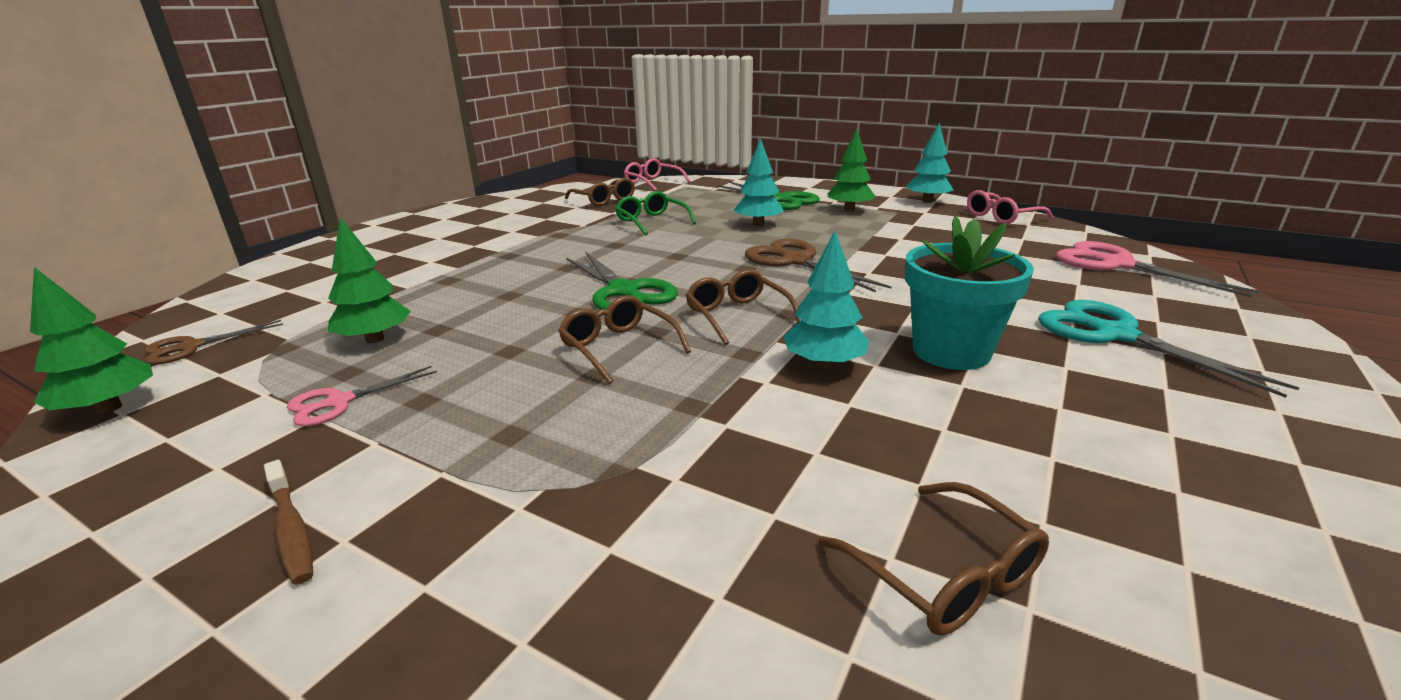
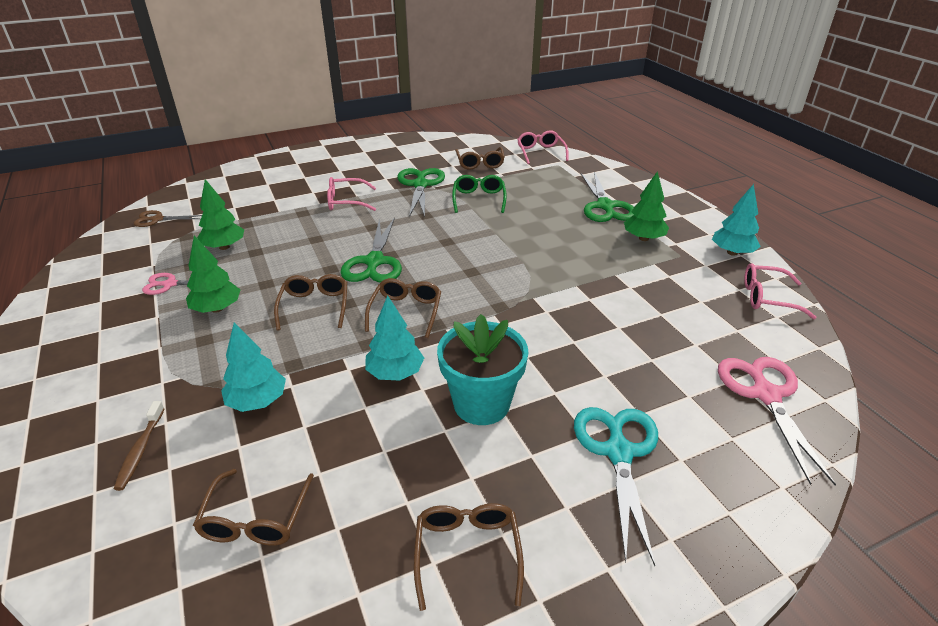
camera: 35 degrees right, 10 degrees up
(109, 408) = (101, 247): green tree -> green tree (217, 309)
(291, 529) = (90, 347): brown toothbrush -> brown toothbrush (140, 450)
(494, 258) = (346, 202): none -> pink glasses
(566, 226) = (420, 185): none -> green scissors
(758, 224) = (547, 229): turquoise tree -> turquoise tree (257, 401)
(796, 261) = (514, 279): brown scissors -> none
(1181, 464) = (467, 552): none -> brown glasses

